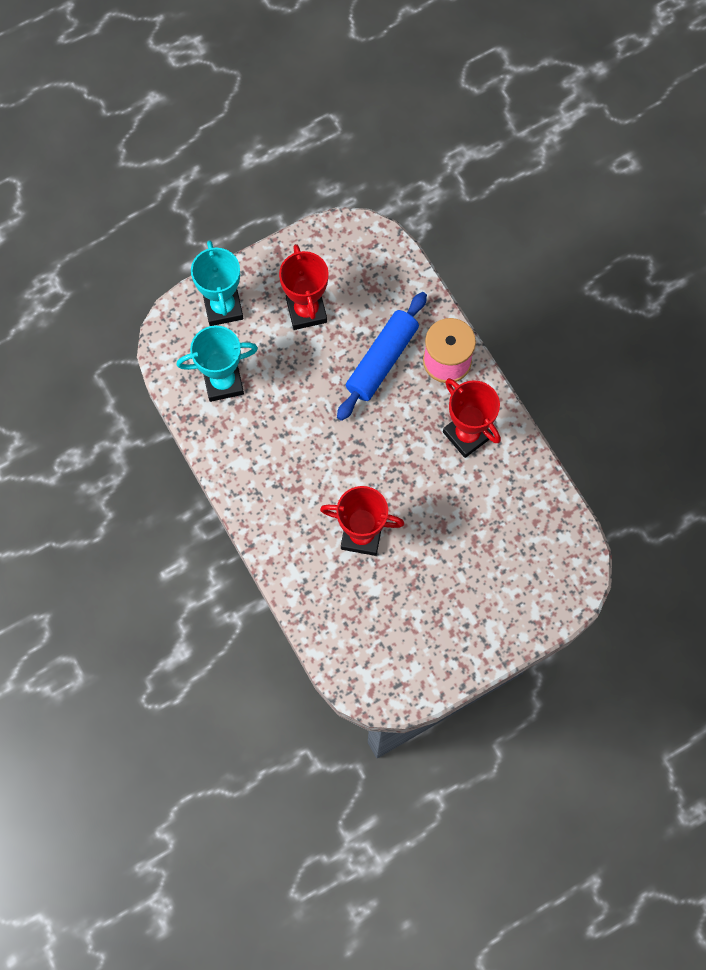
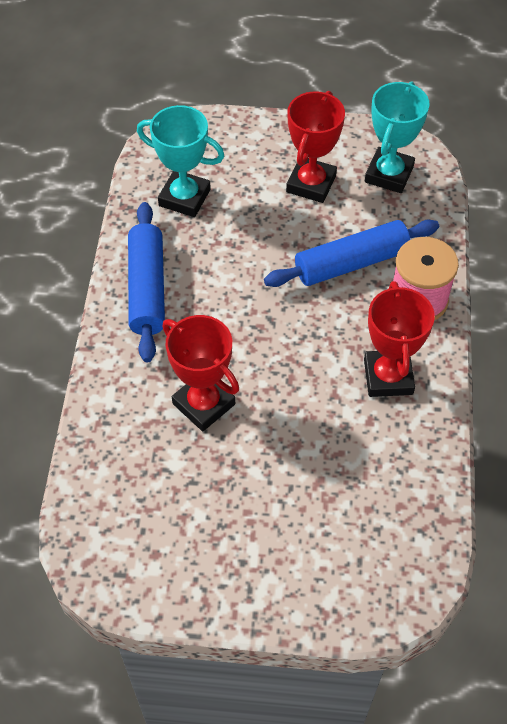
camera: 35 degrees right, 15 degrees down
(223, 307) = (236, 141): turquoise trophy -> turquoise trophy (389, 174)
(255, 474) = (147, 289): none -> blue rolling pin

